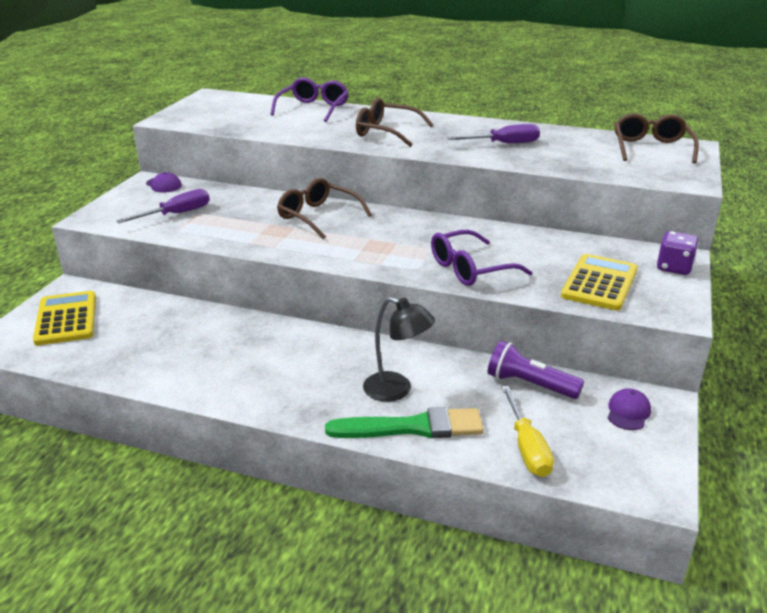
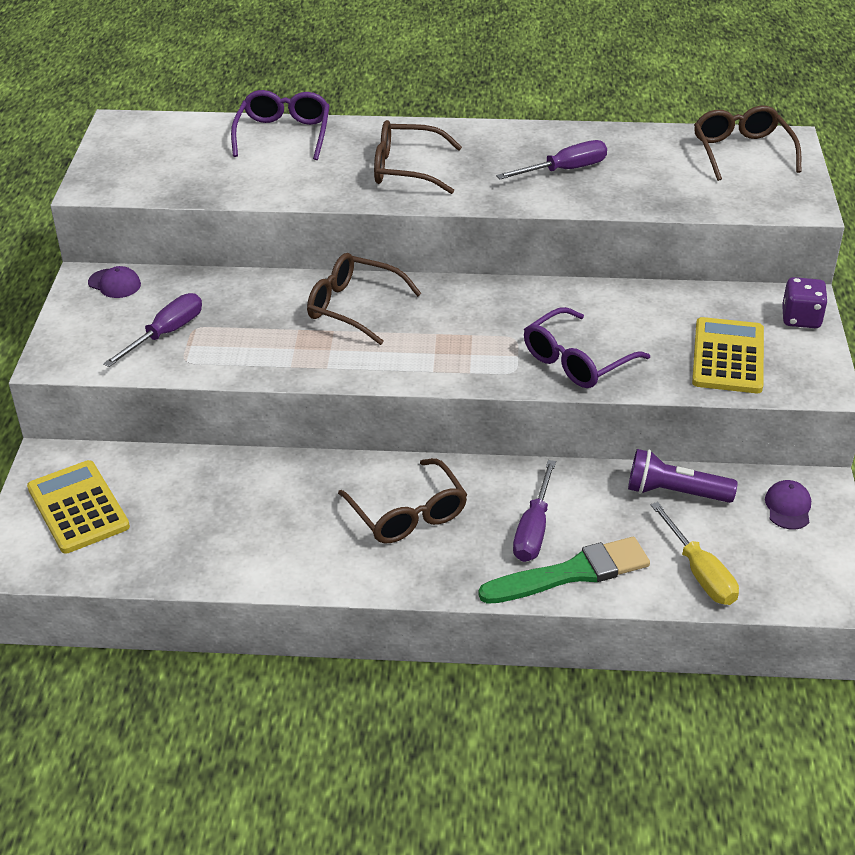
camera: 15 degrees left, 10 degrees up
(301, 362) = (408, 514): none -> brown glasses
(396, 390) = (534, 529): black lamp -> purple screwdriver

